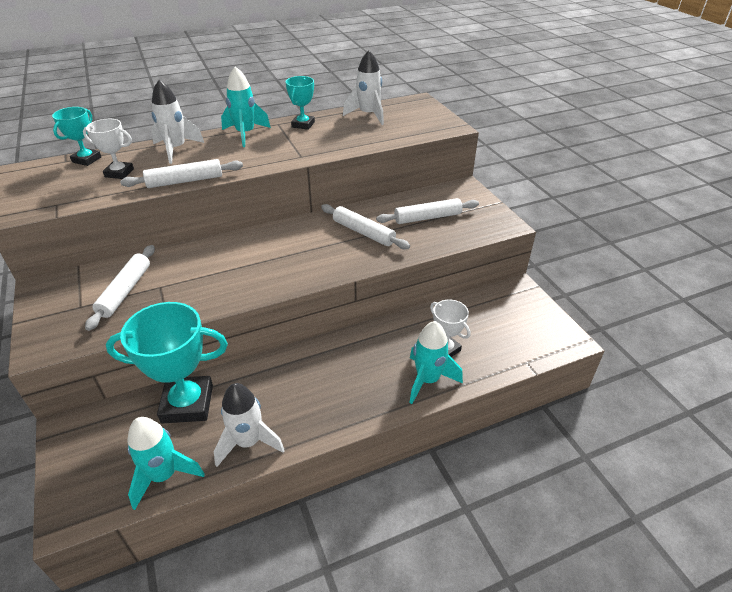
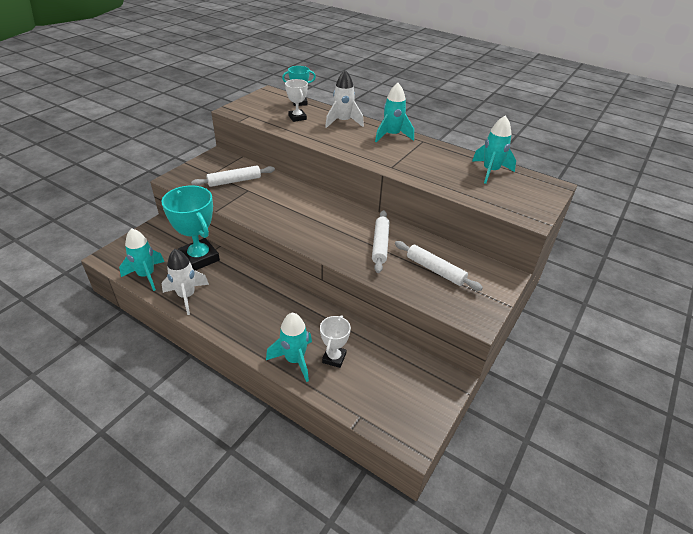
camera: 55 degrees right, 0 degrees up
(185, 181) = (312, 140): white rolling pin -> none
(303, 125) = (435, 151): turquoise trophy -> none
(368, 115) = (490, 171): white rocket -> turquoise rocket

